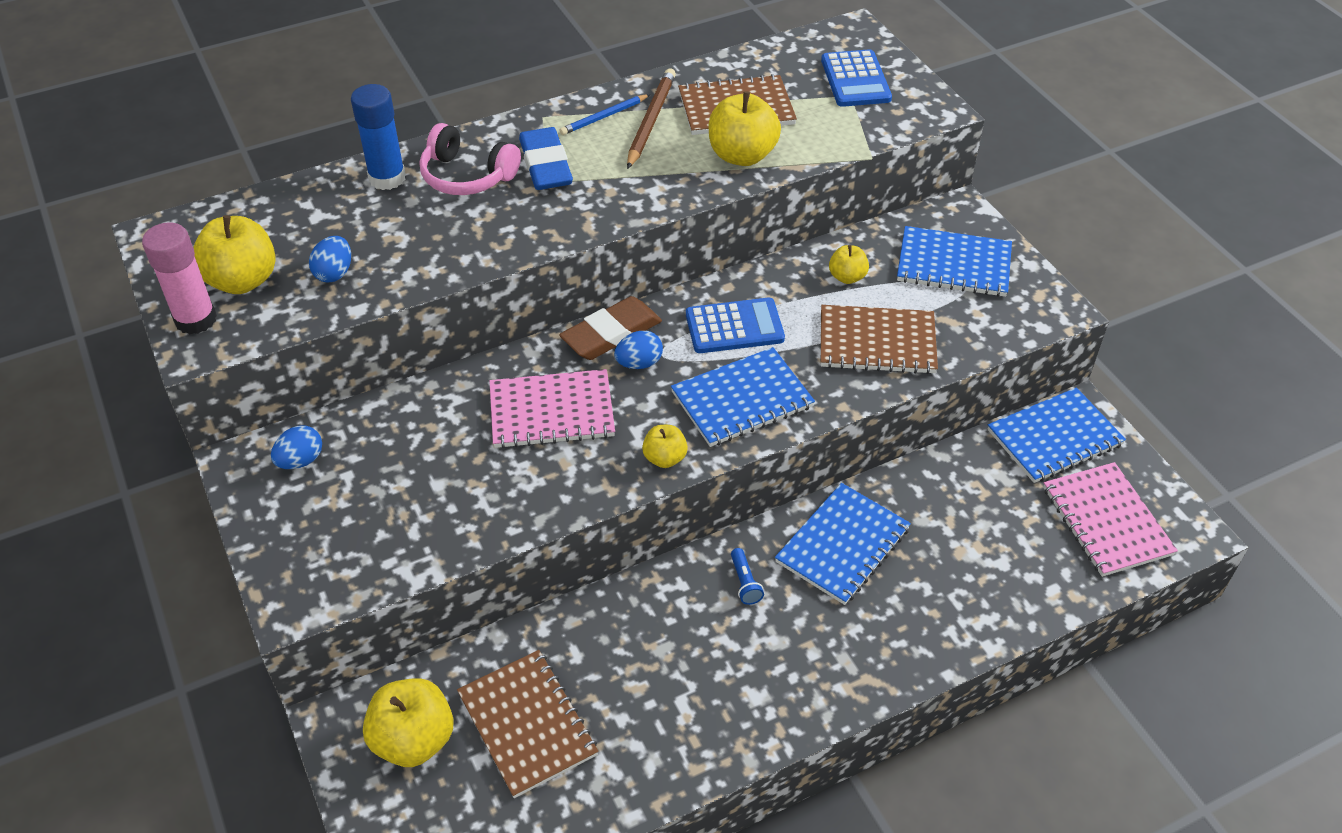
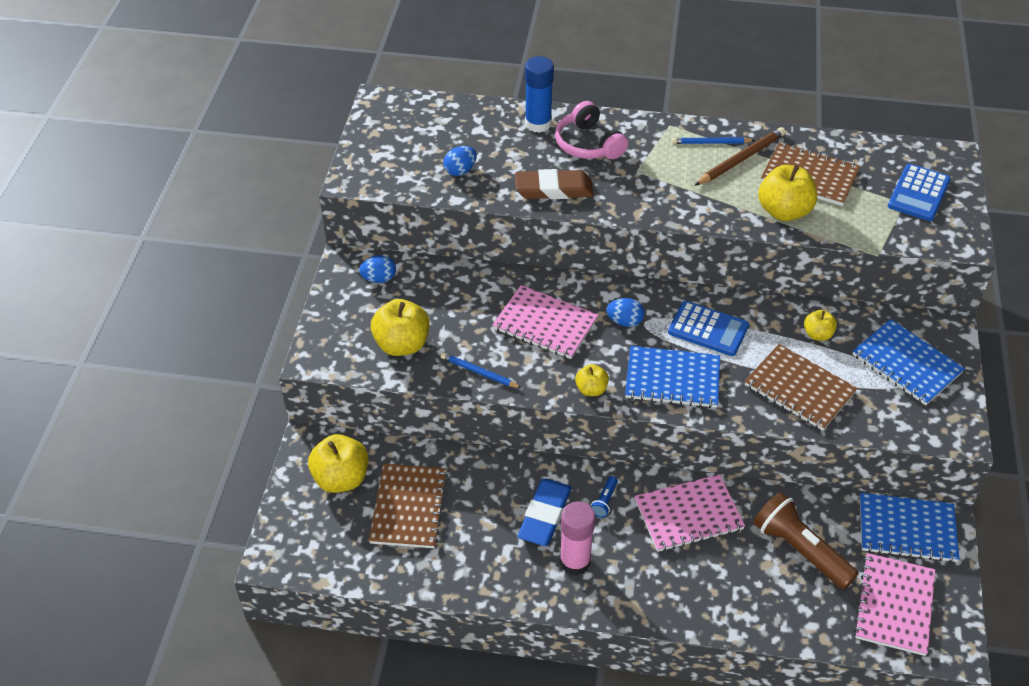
camera: 35 degrees right, 0 degrees up
(196, 319) = (363, 163): pink glue stick -> pink glue stick (575, 561)
(242, 280) = (406, 151): yellow apple -> yellow apple (402, 344)
(519, 508) = (479, 372): none -> blue pencil
(545, 165) = (644, 159): blue eraser -> blue eraser (544, 515)
(611, 334) = (622, 294): brown eraser -> brown eraser (553, 189)
(843, 545) = (688, 515): blue notebook -> pink notebook
(978, 517) = (799, 550): none -> brown flashlight

